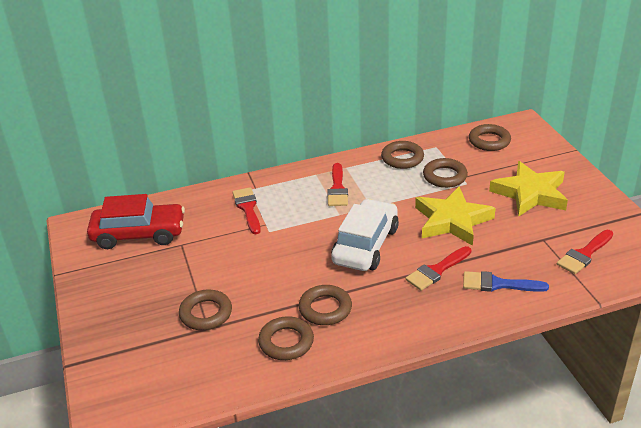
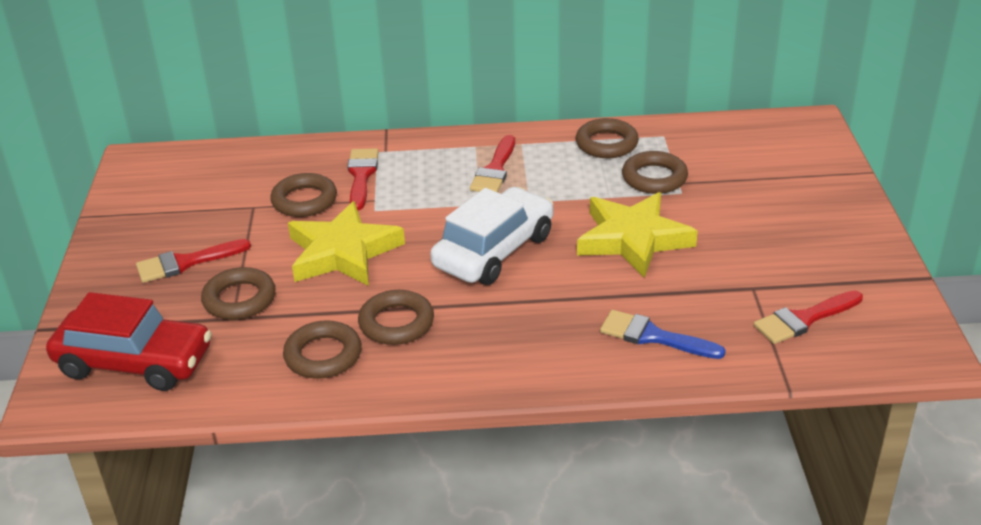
camera: 15 degrees right, 0 degrees up
(139, 234) = (207, 185): red car -> red car (135, 362)
(437, 270) = (575, 302): red brush -> red brush (186, 263)
(489, 141) = (745, 140): brown ring -> brown ring (304, 200)
(530, 193) = (768, 222): yellow star -> yellow star (343, 252)

